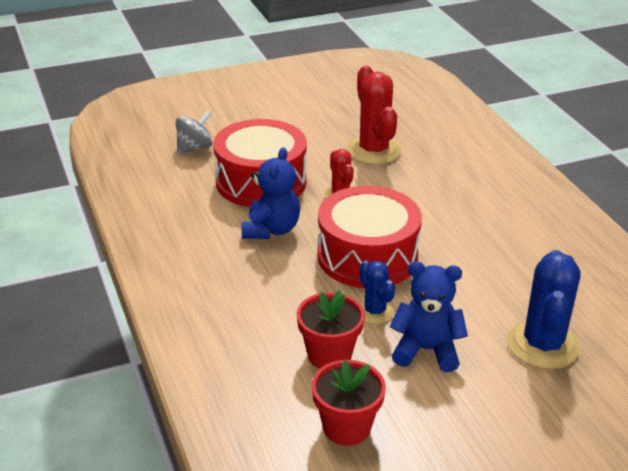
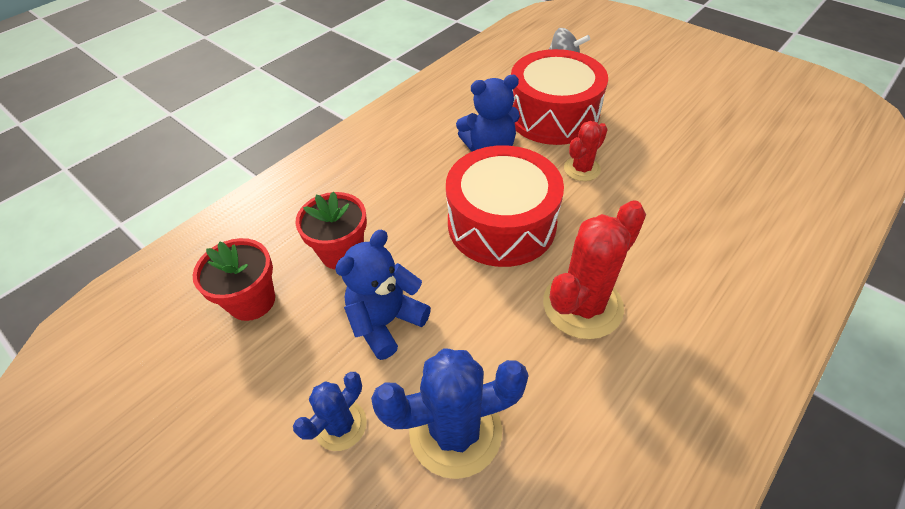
camera: 65 degrees right, 15 degrees up
(373, 150) = (681, 162): red cactus -> red cactus (582, 305)
(374, 311) = (421, 260): blue cactus -> blue cactus (340, 425)
(426, 350) = (386, 322): blue teddy bear -> blue teddy bear turned 120 degrees counterclockwise

